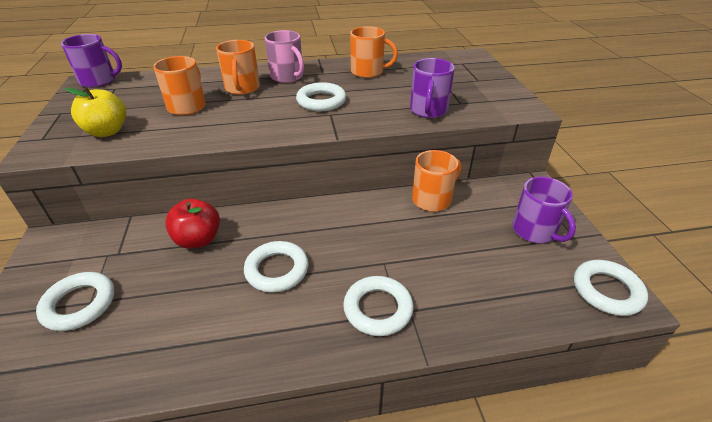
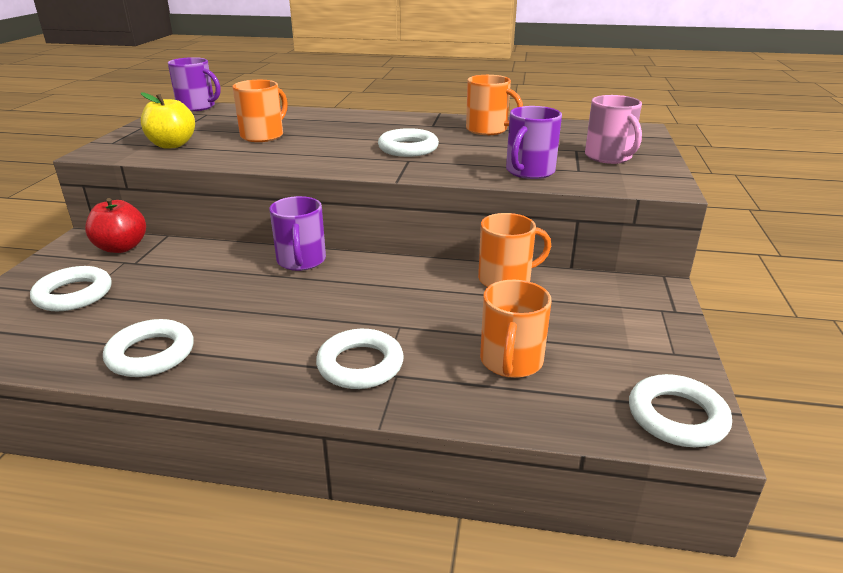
camera: 20 degrees right, 10 degrees down
(198, 239) = (216, 266): red apple -> red apple (121, 247)
(242, 88) = (332, 128): orange mug -> orange mug (511, 362)
(277, 270) = (276, 307): white ring -> white ring (151, 354)
(287, 77) = (389, 124): pink mug -> pink mug (609, 157)
(535, 231) = (621, 335): purple mug -> purple mug (301, 261)

